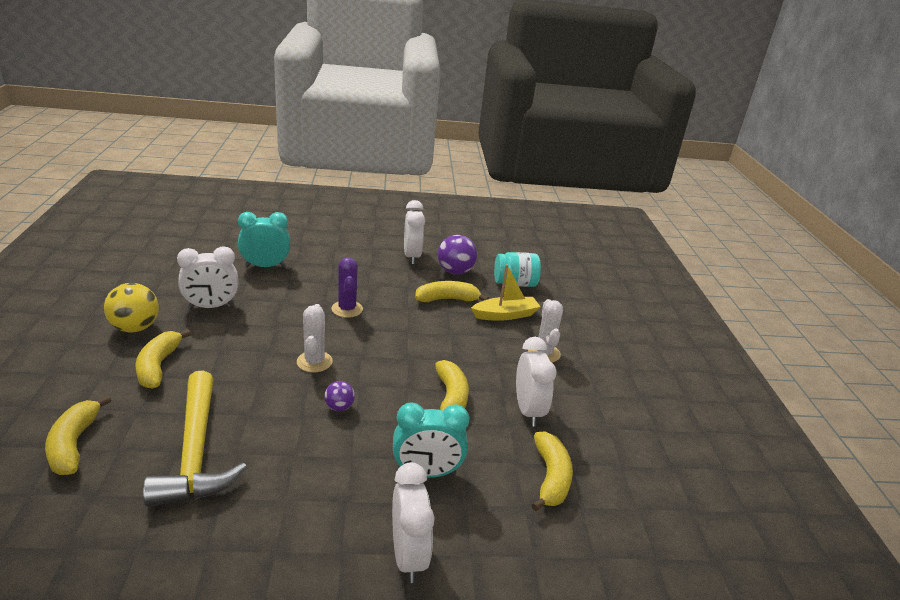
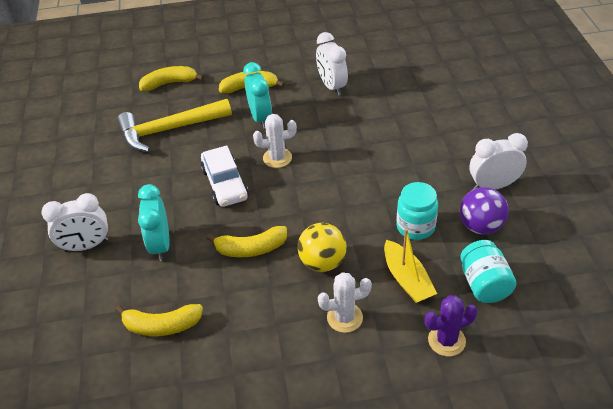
camera: 90 degrees right, 15 degrees up
(135, 328) = (290, 63): yellow ball -> yellow ball (322, 262)
(265, 266) = (410, 95): turquoise clock -> turquoise clock (260, 118)
(339, 407) = (225, 184): purple ball -> white car
(347, 309) = (362, 159): purple cactus -> purple cactus (446, 340)
(447, 299) = (415, 227): yellow banana -> turquoise jar
(528, 411) = (245, 307): white clock -> none

